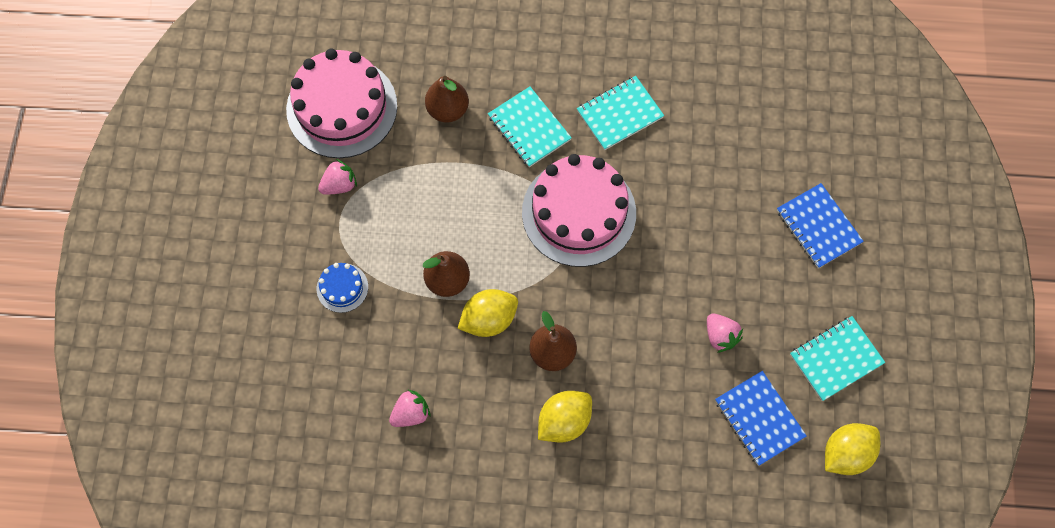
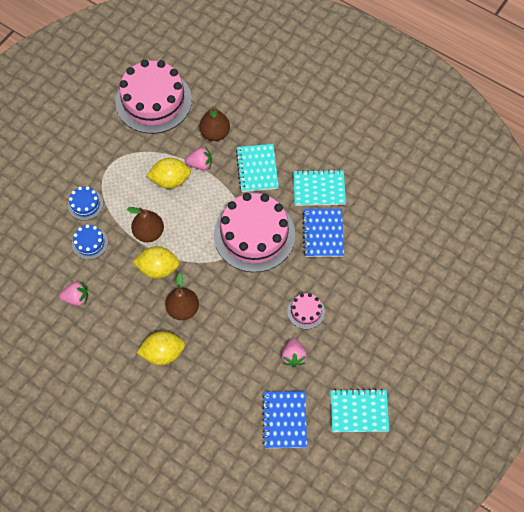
camera: 30 degrees right, 5 degrees down
(339, 185) = (123, 144): pink strawberry -> pink strawberry (200, 164)
(381, 334) = (90, 243): none -> blue cake
(700, 273) = (306, 311): none -> pink cake
(818, 227) = (402, 323): blue notebook -> blue notebook (323, 233)
(845, 453) = (326, 473): yellow lemon -> yellow lemon (170, 180)

